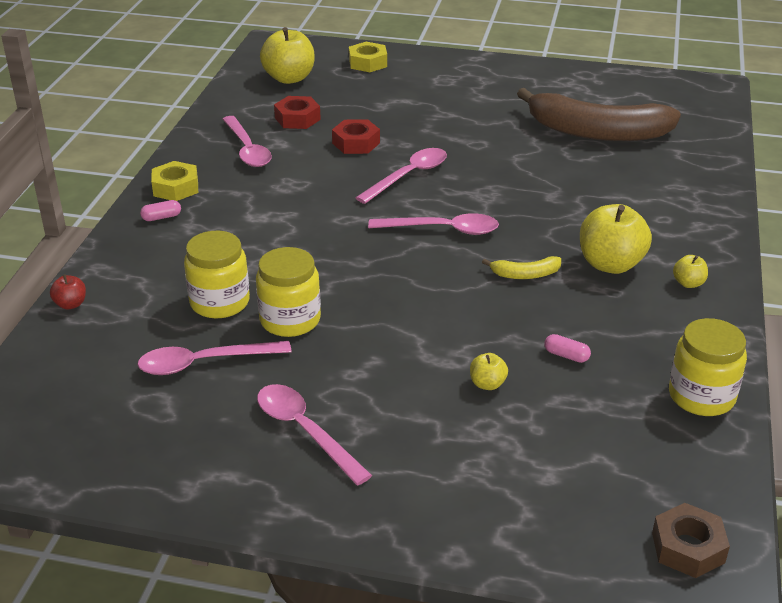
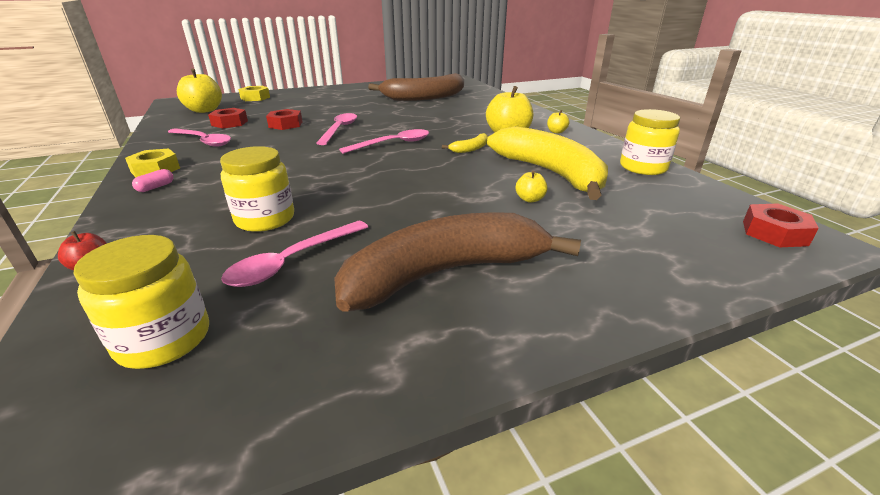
camera: 35 degrees left, 5 degrees down
(290, 320) = (341, 211): yellow jar -> yellow jar (164, 339)
(305, 431) = (445, 273): pink spoon -> brown banana
(566, 355) = (550, 173): pink capsule -> yellow banana
(688, 547) = (774, 233): brown nut -> red nut

